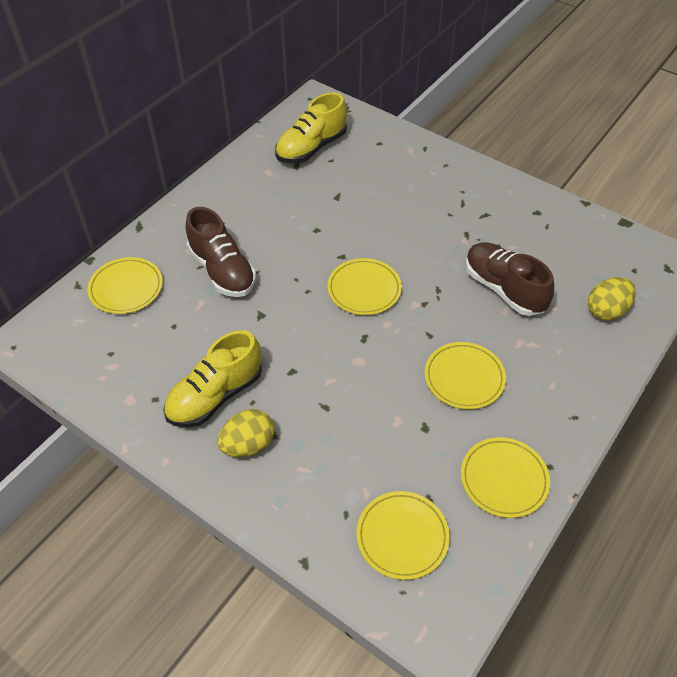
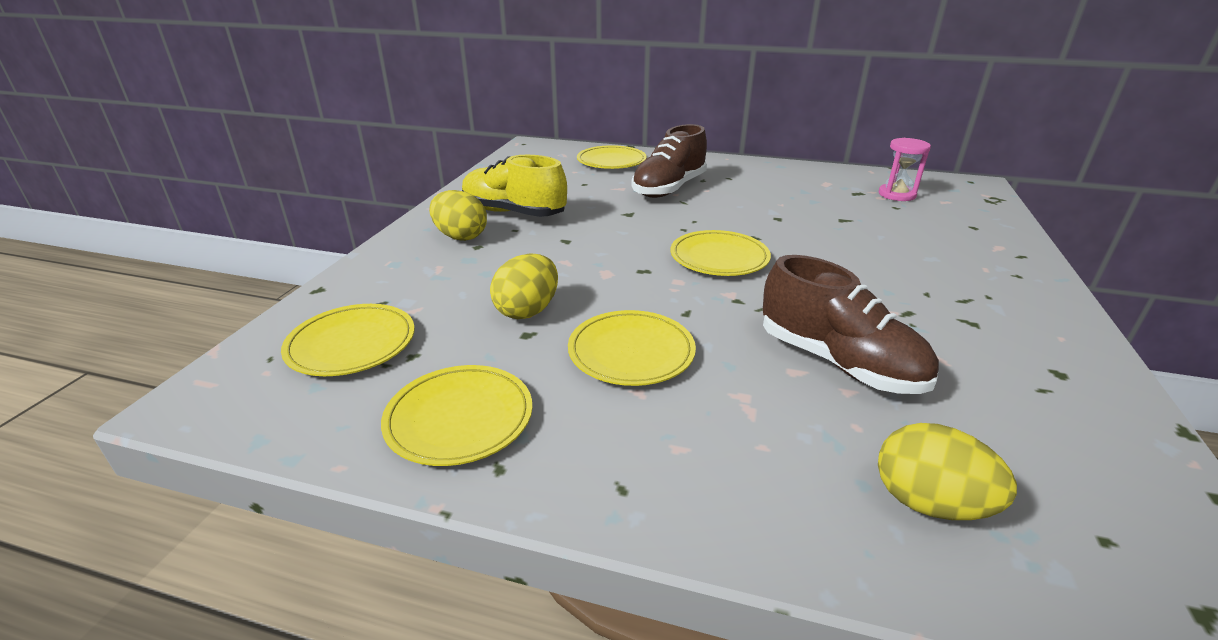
camera: 70 degrees right, 20 degrees down
(311, 148) = (896, 195): yellow shoe -> pink hourglass
(395, 421) = (527, 311): none -> yellow egg
(503, 289) = (838, 362): brown shoe -> brown shoe turned 105 degrees clockwise

